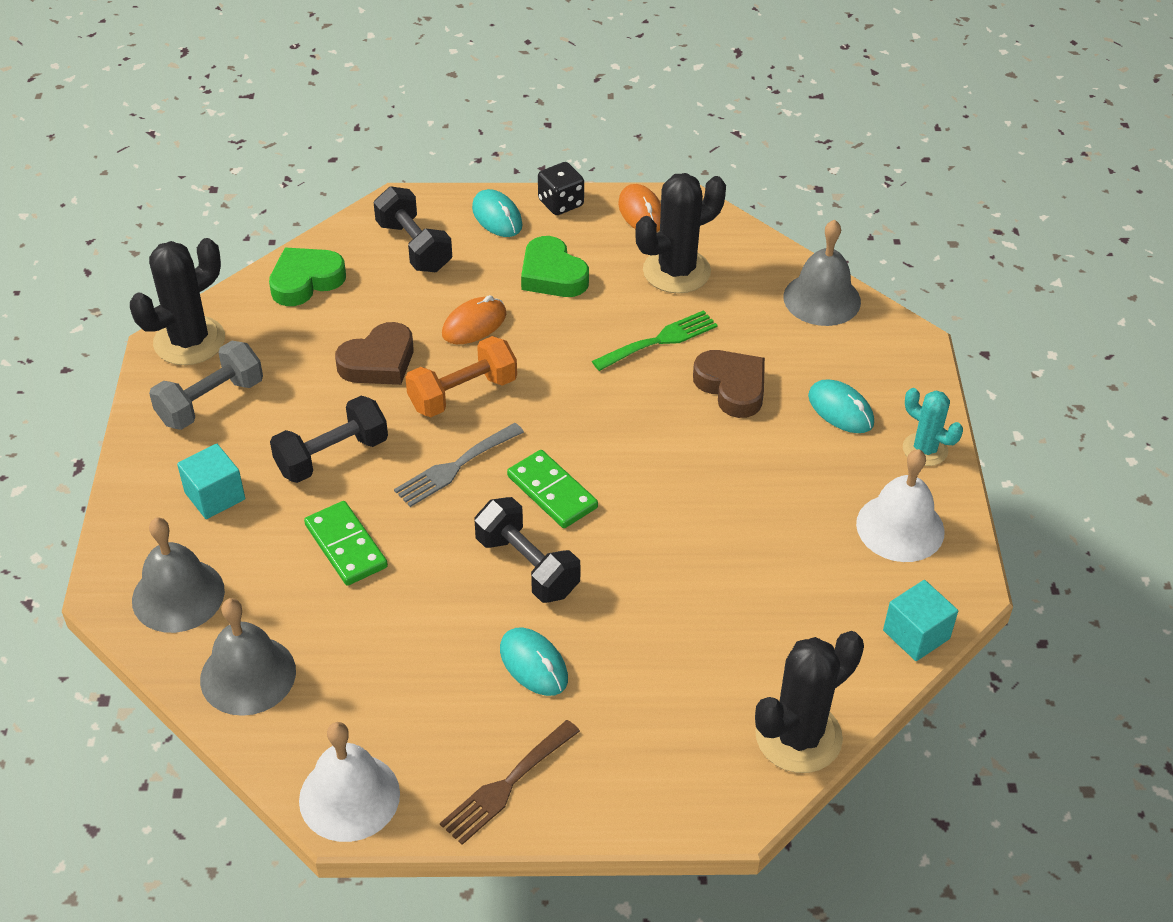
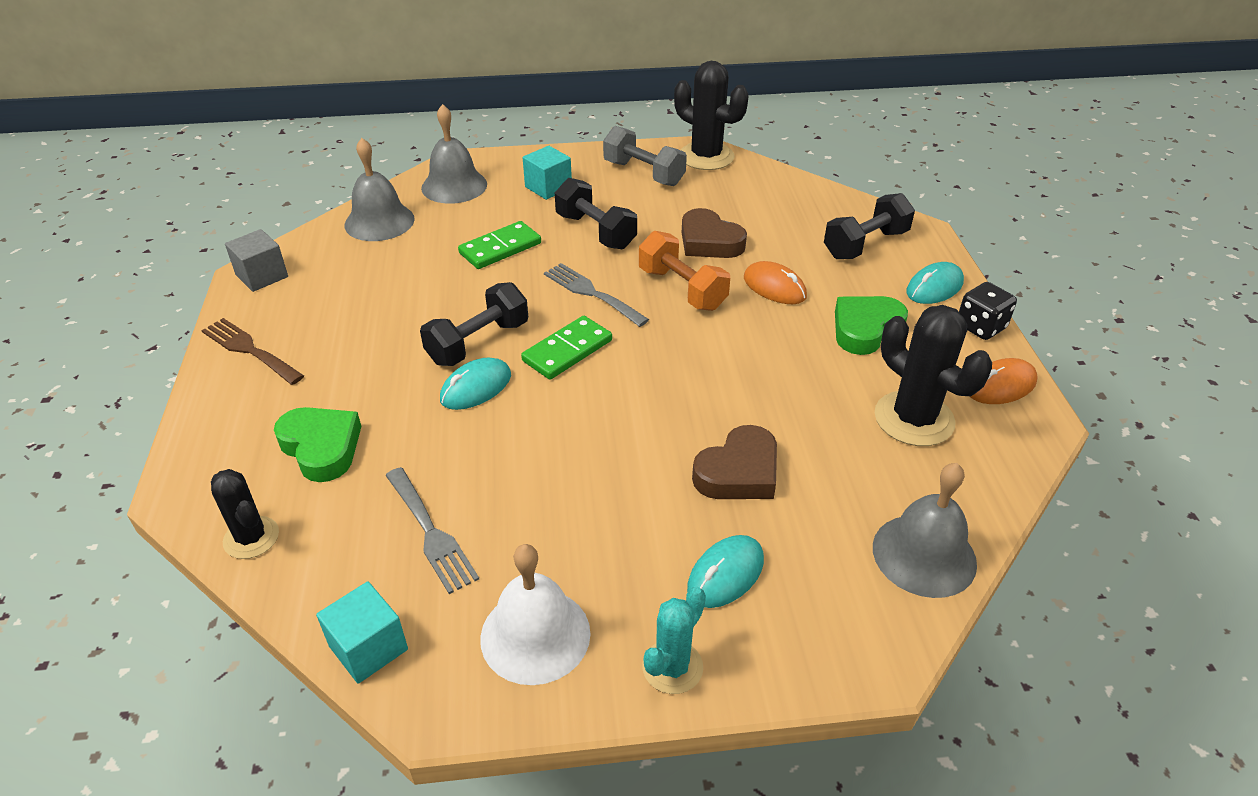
camera: 85 degrees right, 5 degrees down
(306, 281) = (795, 196): green heart -> green heart (321, 447)
(349, 796) = (262, 276): white bell -> grey cube
(533, 664) = (369, 355): turquoise mouse -> turquoise mouse (476, 388)
(660, 340) = (795, 411): green fork -> none
(795, 597) = (431, 533): none -> grey fork
(798, 736) = (251, 538): black cactus -> black cactus, size x0.60

